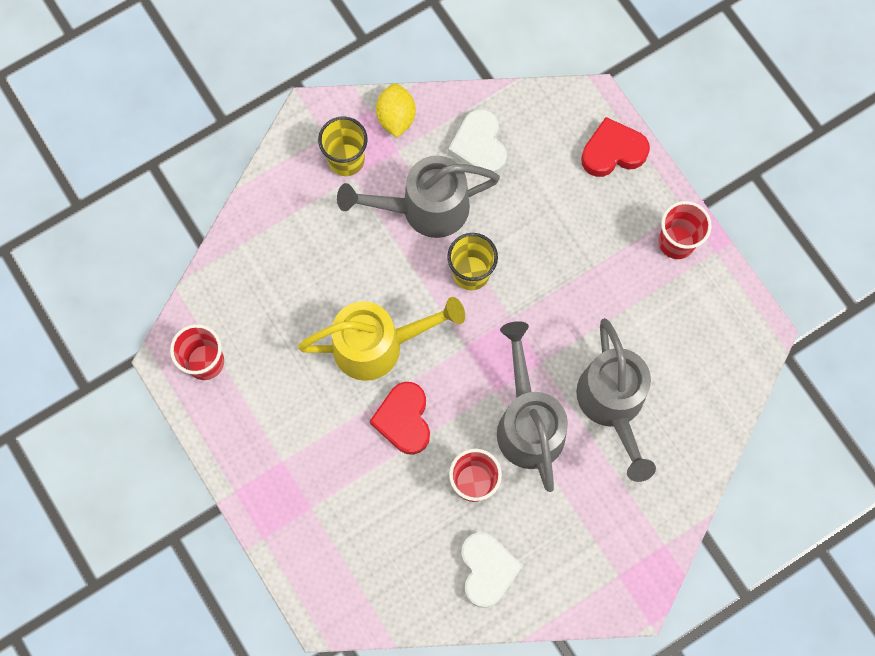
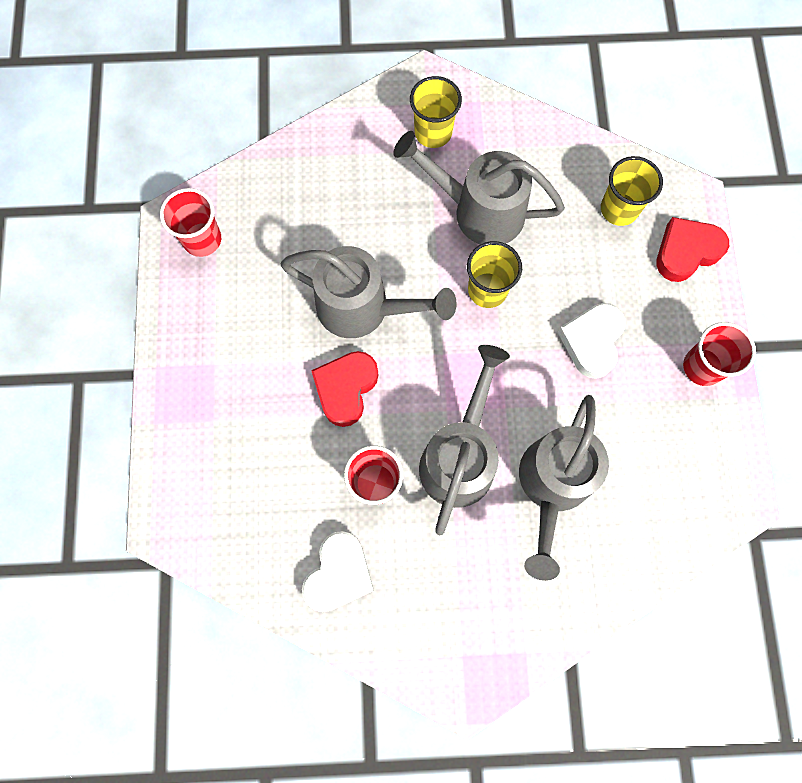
camera: 30 degrees right, 0 degrees up
(378, 345) = (363, 308): yellow watering can -> grey watering can
(396, 117) = (500, 119): yellow lemon -> none
(479, 146) = (561, 183): white heart -> white heart (592, 341)
(539, 144) = (619, 209): none -> yellow cup
(613, 152) = (686, 252): red heart -> red heart turned 45 degrees counterclockwise

